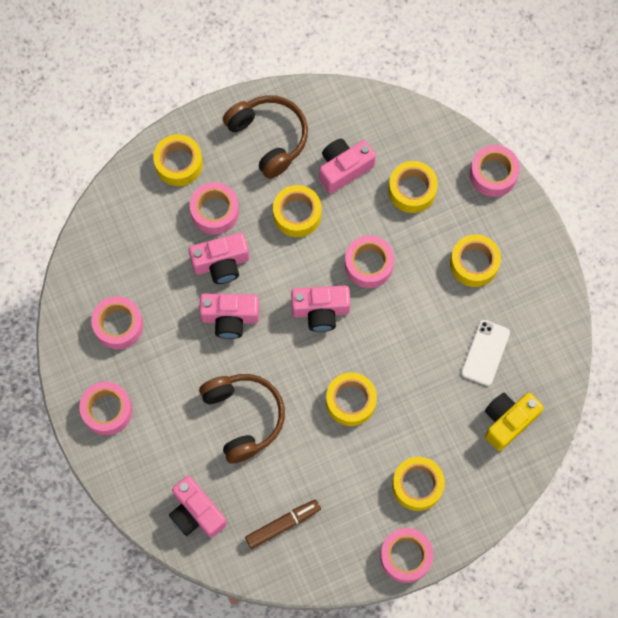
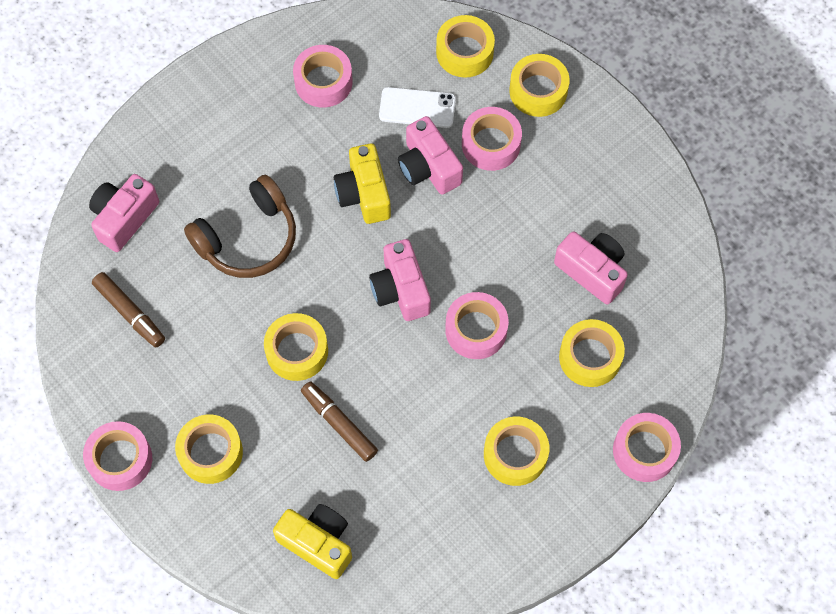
camera: 75 degrees right, 5 degrees down
(107, 410) = (221, 97): pink tape -> none
(230, 318) = (364, 194): pink camera -> yellow camera
(269, 138) = (603, 178): brown headphones -> none
(297, 214) = (516, 233): yellow tape -> yellow tape (464, 52)
(418, 384) = (339, 424): none -> brown marker
(485, 352) = (401, 495): white phone -> white phone (417, 108)

